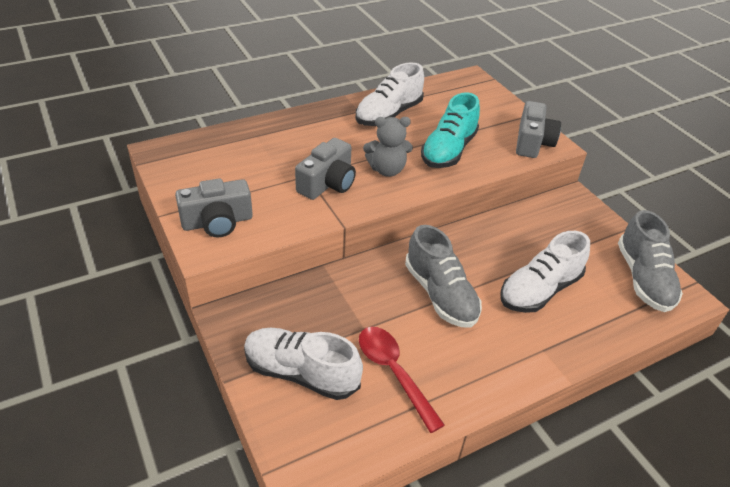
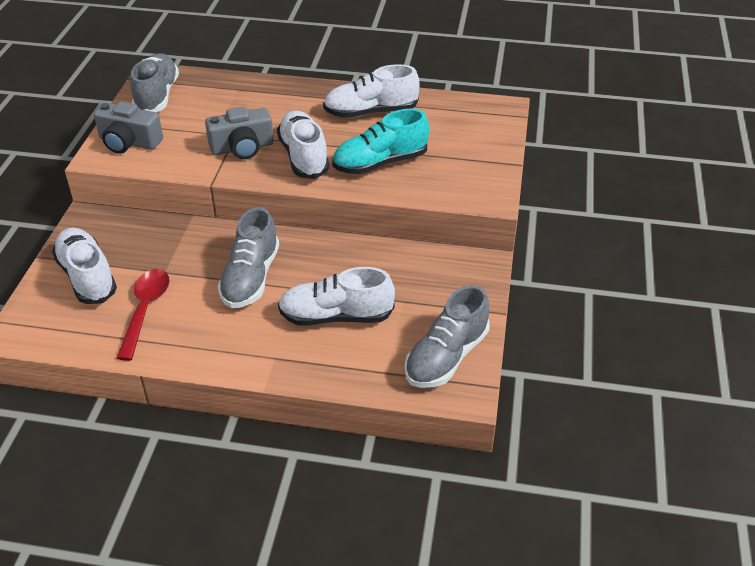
camera: 40 degrees right, 0 degrees up
(188, 169) = (157, 96): none -> grey shoe
(387, 170) = (303, 157): grey teddy bear -> white shoe
(532, 142) = (473, 188): grey camera -> none

